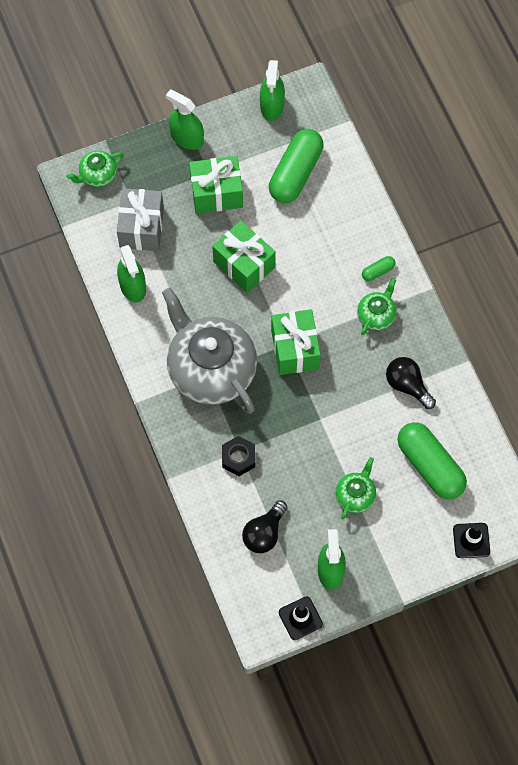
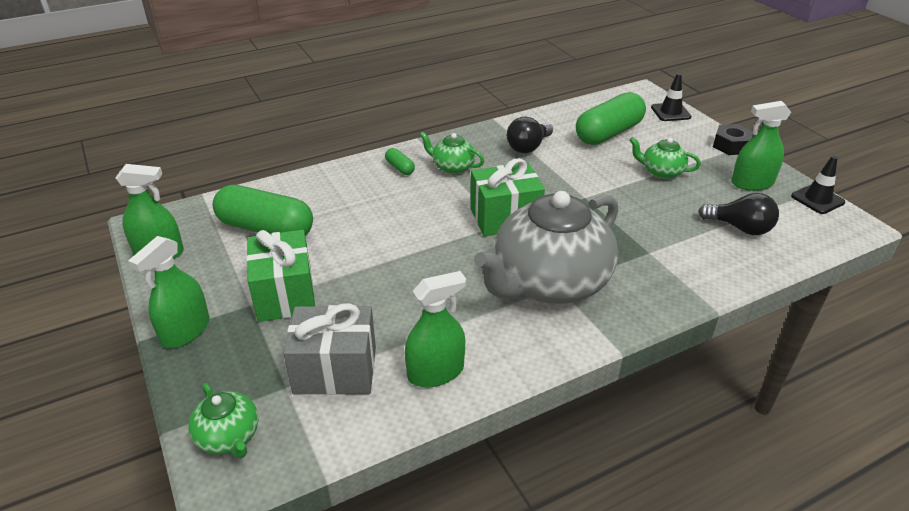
camera: 95 degrees left, 30 degrees down
(238, 458) = (659, 252): black nut -> black nut (731, 146)
(244, 264) = (395, 263): green gift -> none

